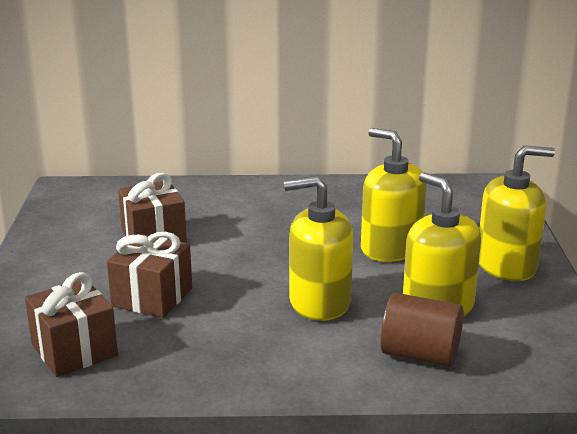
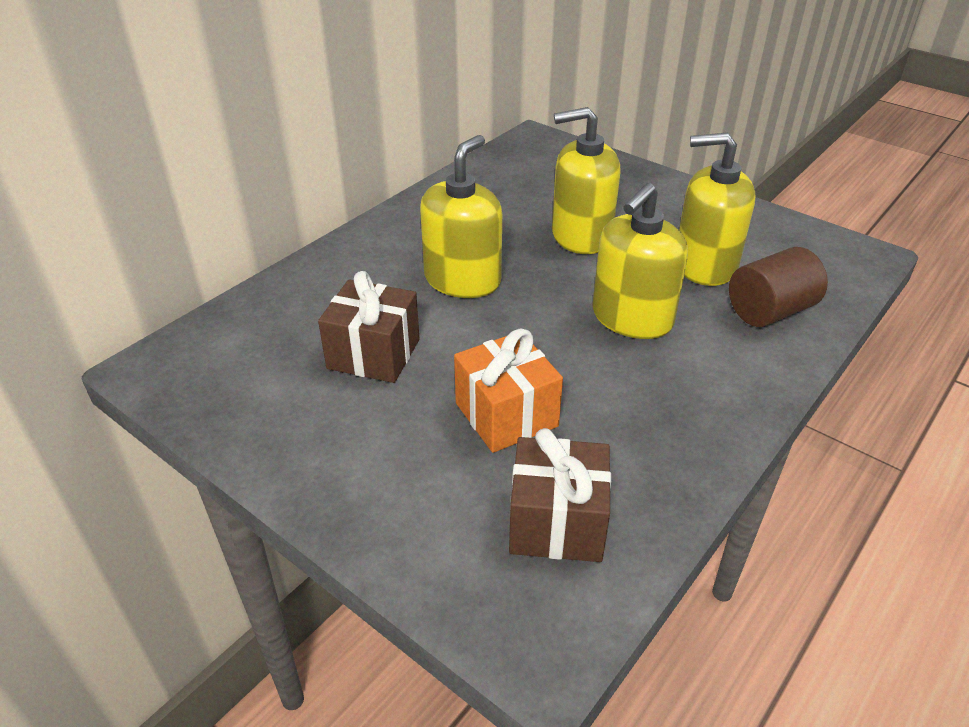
camera: 50 degrees left, 15 degrees up
(152, 297) = (506, 414): brown gift -> orange gift
(506, 265) = (673, 202): yellow soap dispenser -> yellow soap dispenser (462, 280)

